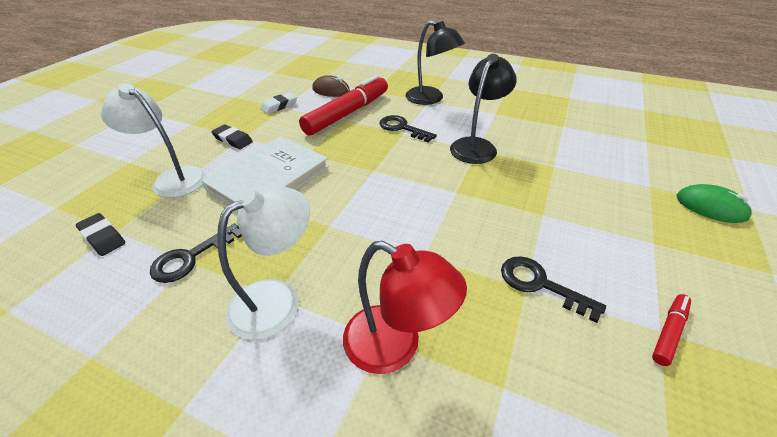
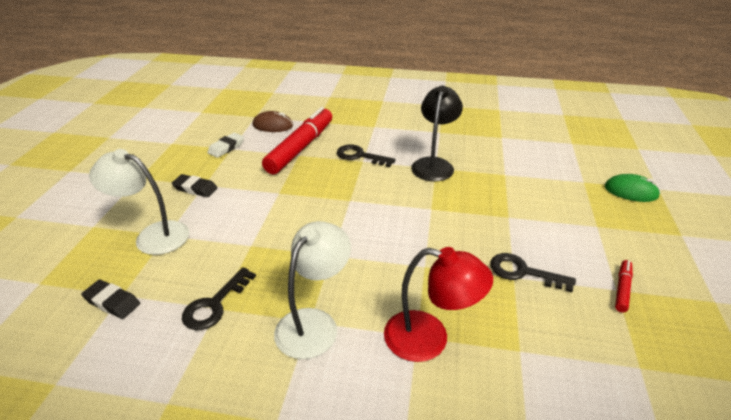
camera: 15 degrees left, 5 degrees down
(269, 178) = (253, 221): white book -> none
(431, 99) = (375, 124): black lamp -> none

